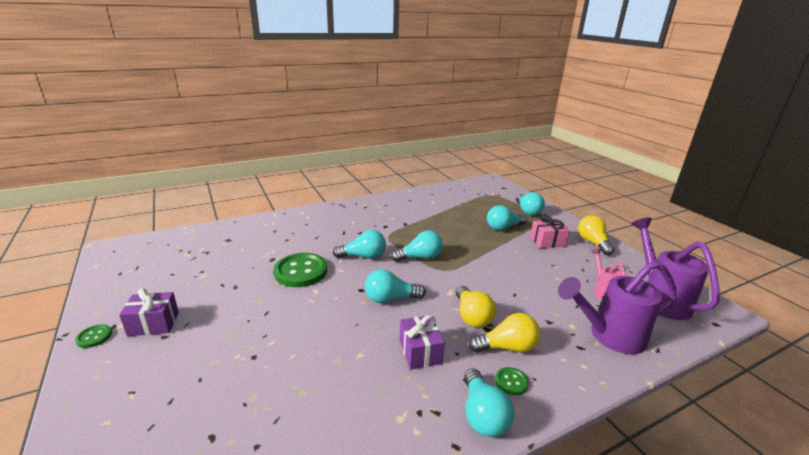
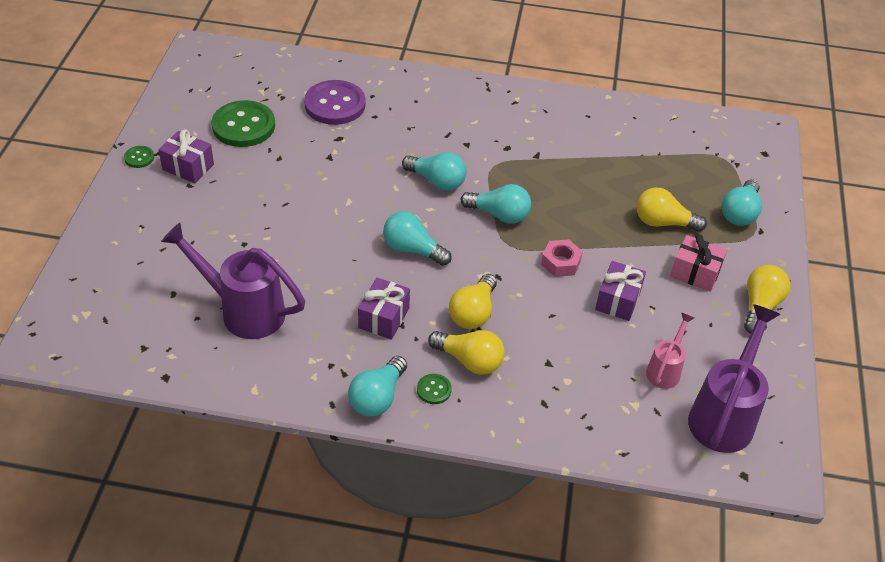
camera: 35 degrees right, 20 degrees up
(252, 243) = (335, 104): none -> purple button
(301, 271) = (354, 170): green button -> green button (243, 126)
(482, 266) = (560, 263): none -> pink nut
(503, 227) = (663, 222): turquoise light bulb -> yellow light bulb
(534, 270) = (618, 300): none -> purple gift
(609, 336) = (591, 412): purple watering can -> purple watering can (243, 310)

